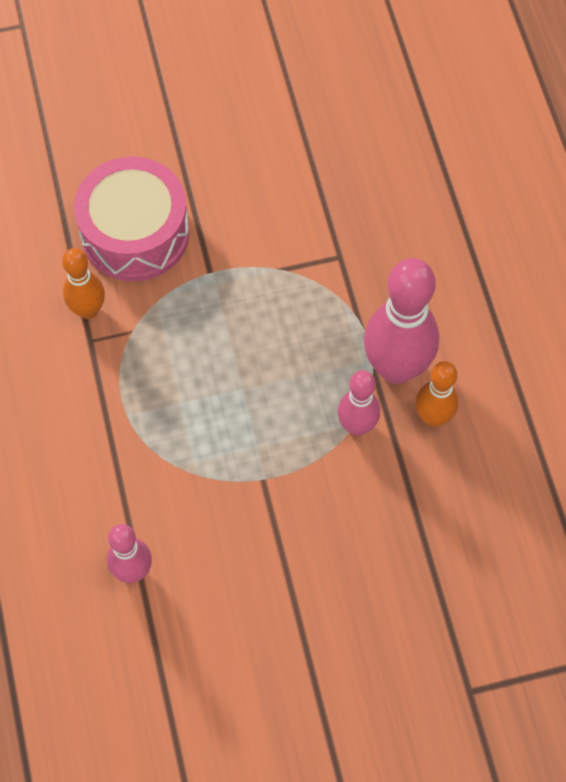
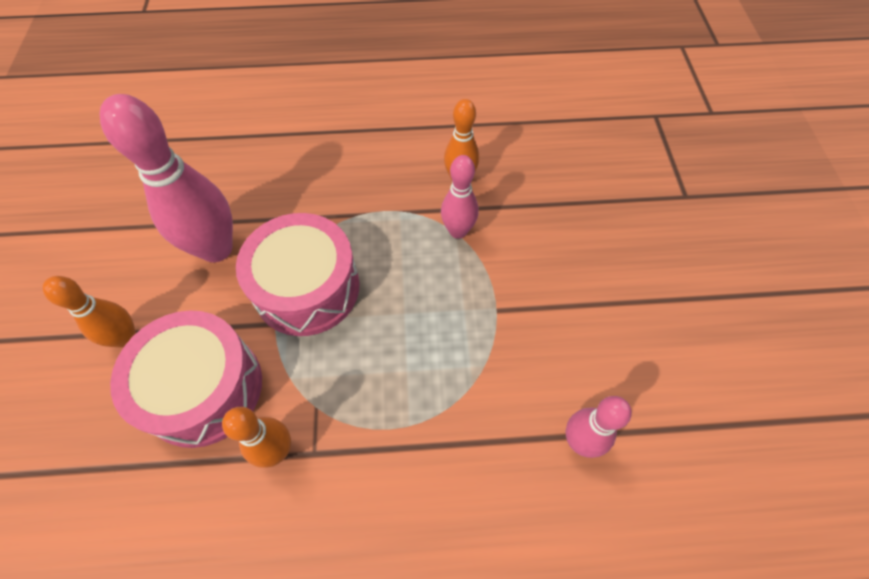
camera: 80 degrees left, 5 degrees down
(172, 153) = (127, 338): none -> orange bowling pin
(255, 290) = (307, 288): none -> pink drum
(396, 368) = (411, 196): pink bowling pin -> pink bowling pin (216, 249)

